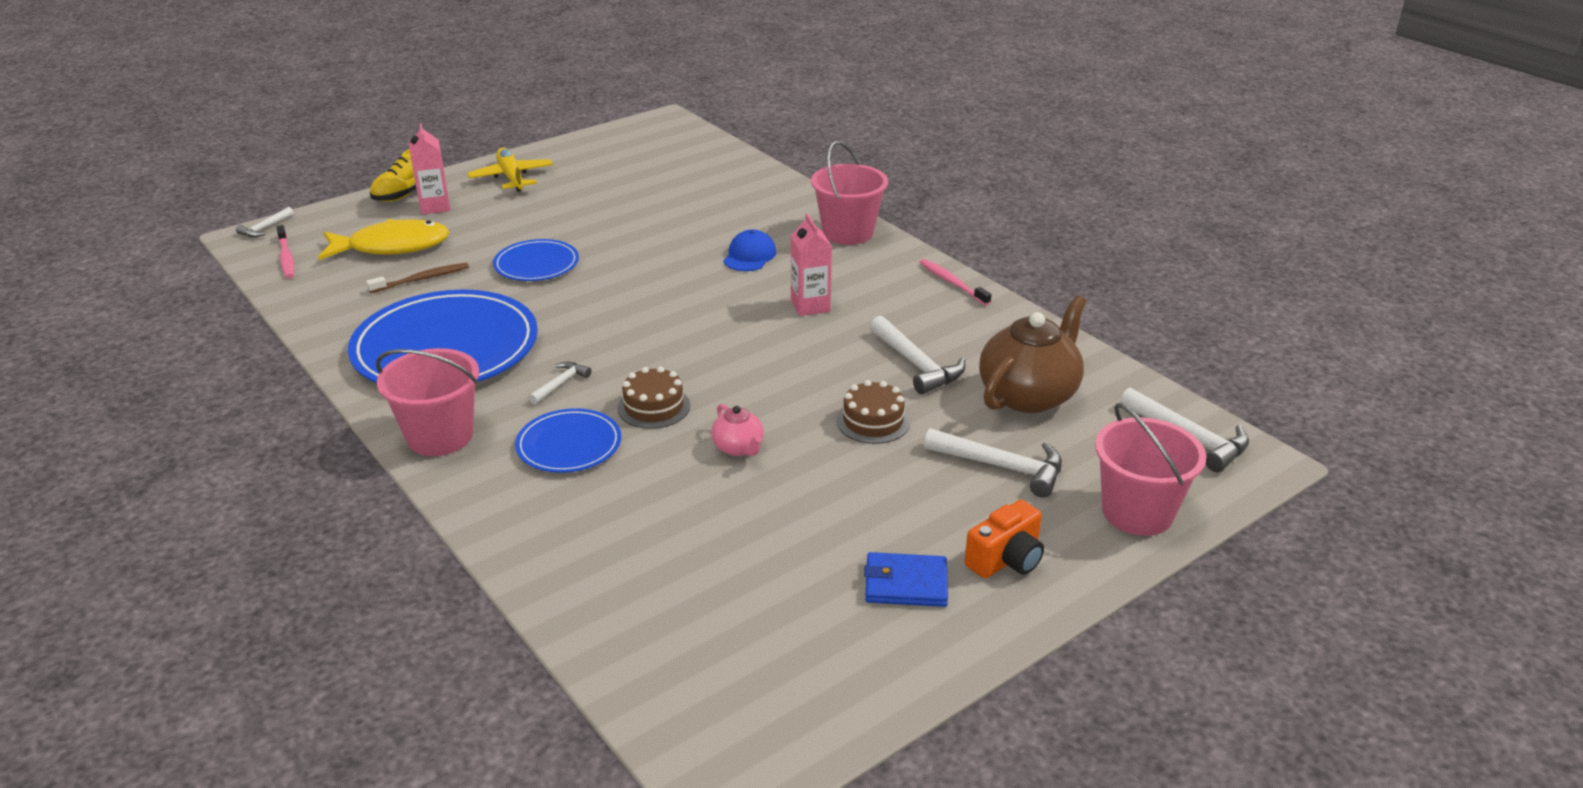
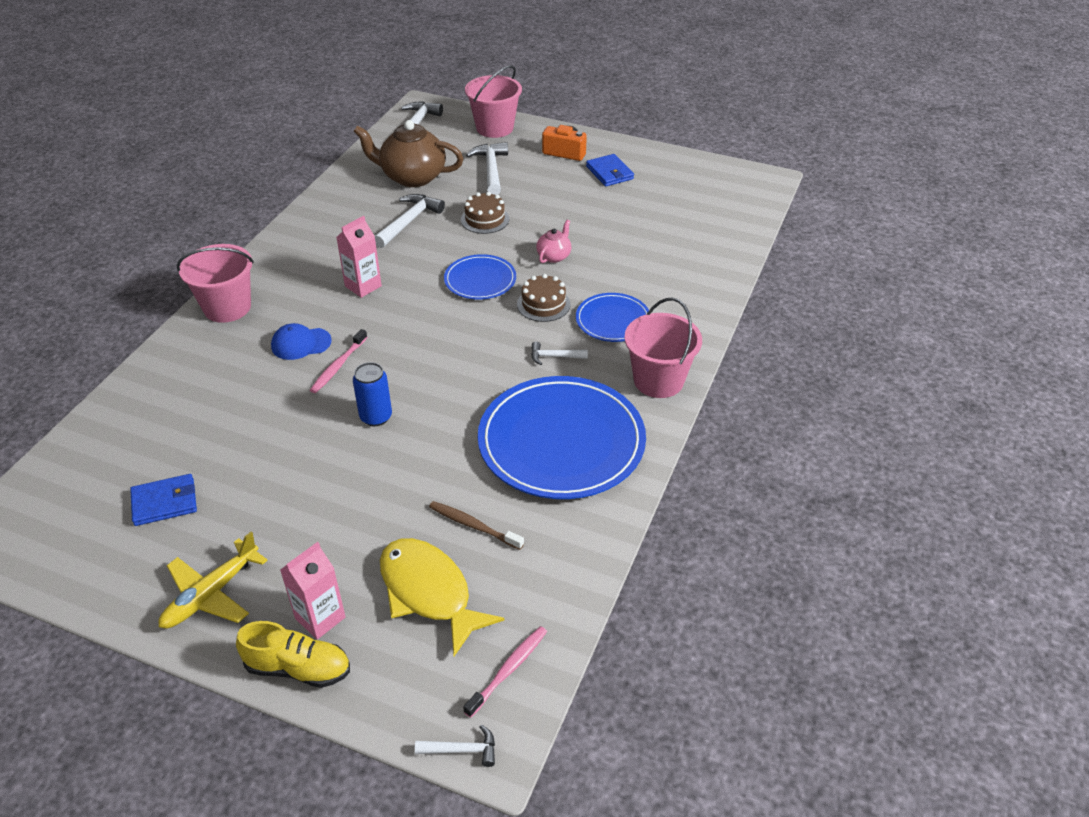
camera: 120 degrees left, 10 degrees up
(536, 264) = (395, 462): blue plate -> blue plate (480, 280)
(603, 268) = (376, 417): none -> blue can
(621, 175) = (165, 502): none -> blue wallet
(952, 283) = (286, 236): pink toothbrush -> pink toothbrush (338, 366)

